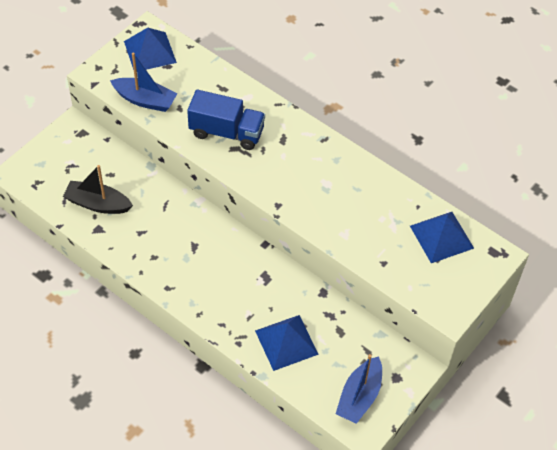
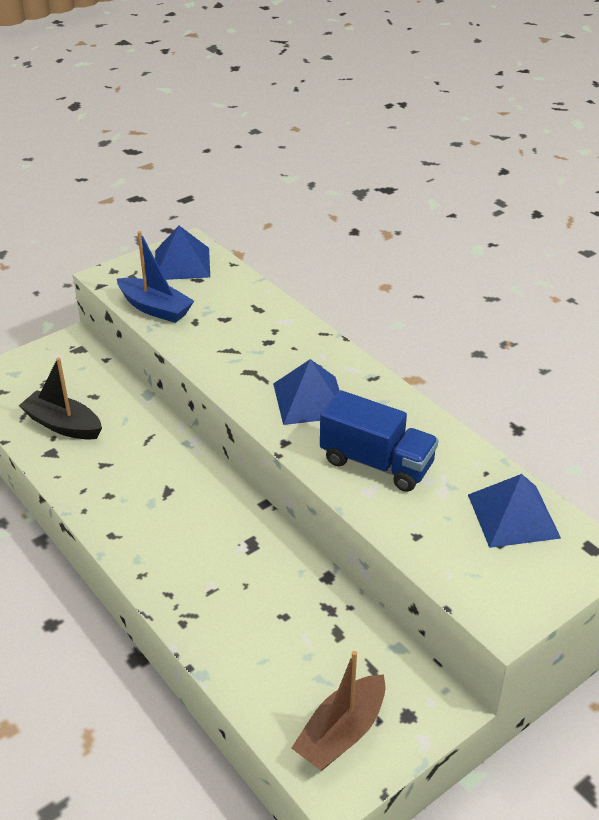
camera: 15 degrees right, 15 degrees down
(226, 132) = (245, 353): blue truck -> blue truck (376, 463)
(286, 342) = (252, 634): blue pyramid -> blue pyramid (309, 400)
(359, 396) = (341, 733): blue boat -> brown boat

